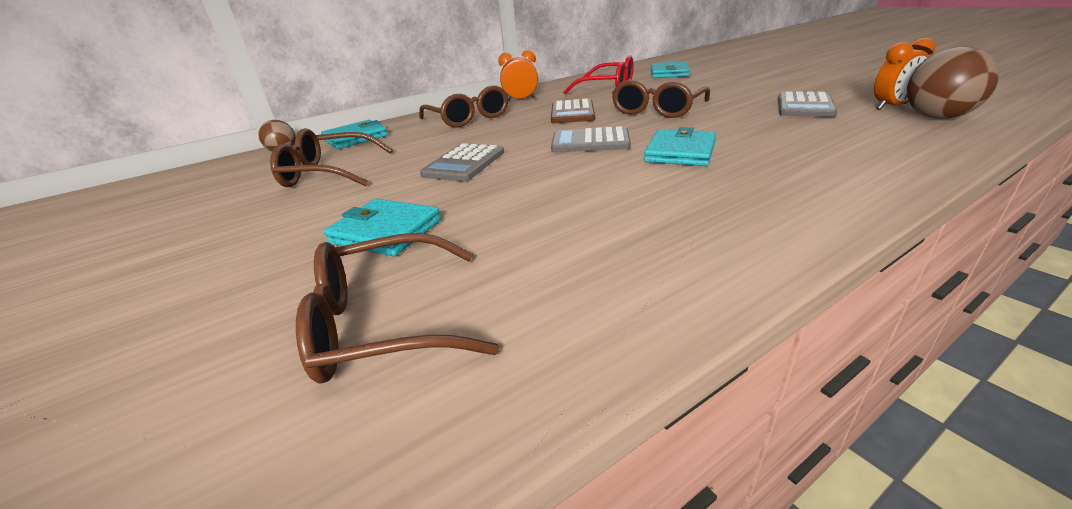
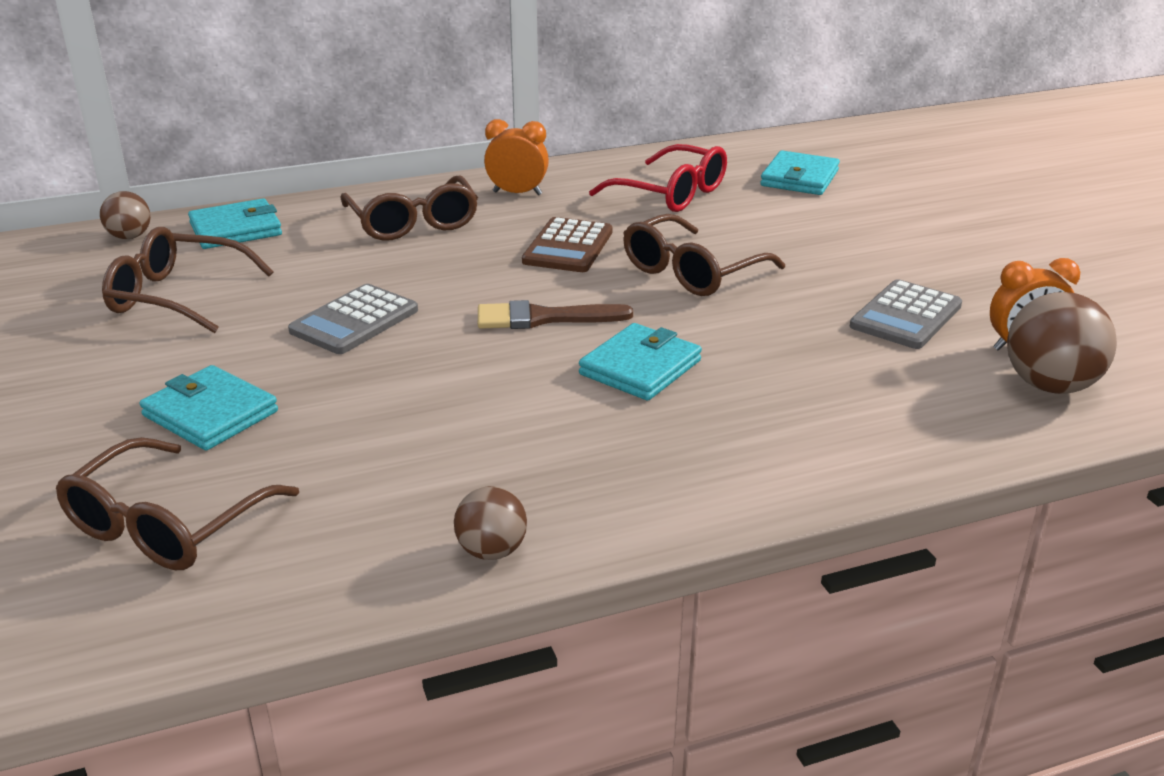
camera: 10 degrees right, 0 degrees up
(385, 323) = (166, 525): brown glasses -> brown glasses turned 60 degrees counterclockwise
(590, 142) = (543, 318): grey calculator -> brown brush
(703, 279) = (491, 551): none -> brown ball

